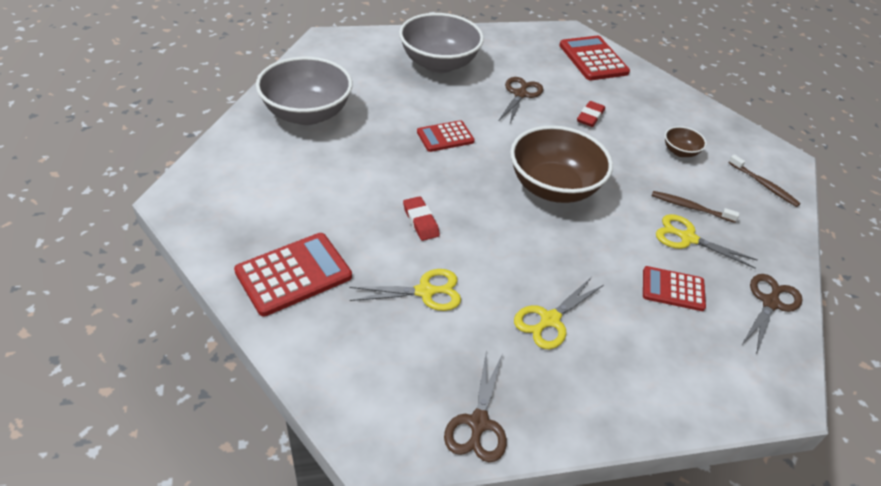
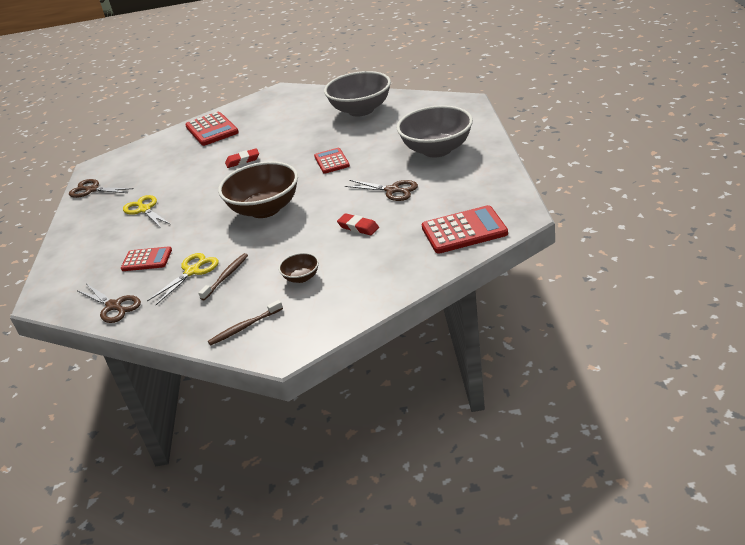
camera: 105 degrees right, 10 degrees down
(425, 291) = (184, 168): yellow scissors -> none
(673, 289) = (147, 260): red calculator -> red calculator turned 75 degrees clockwise

